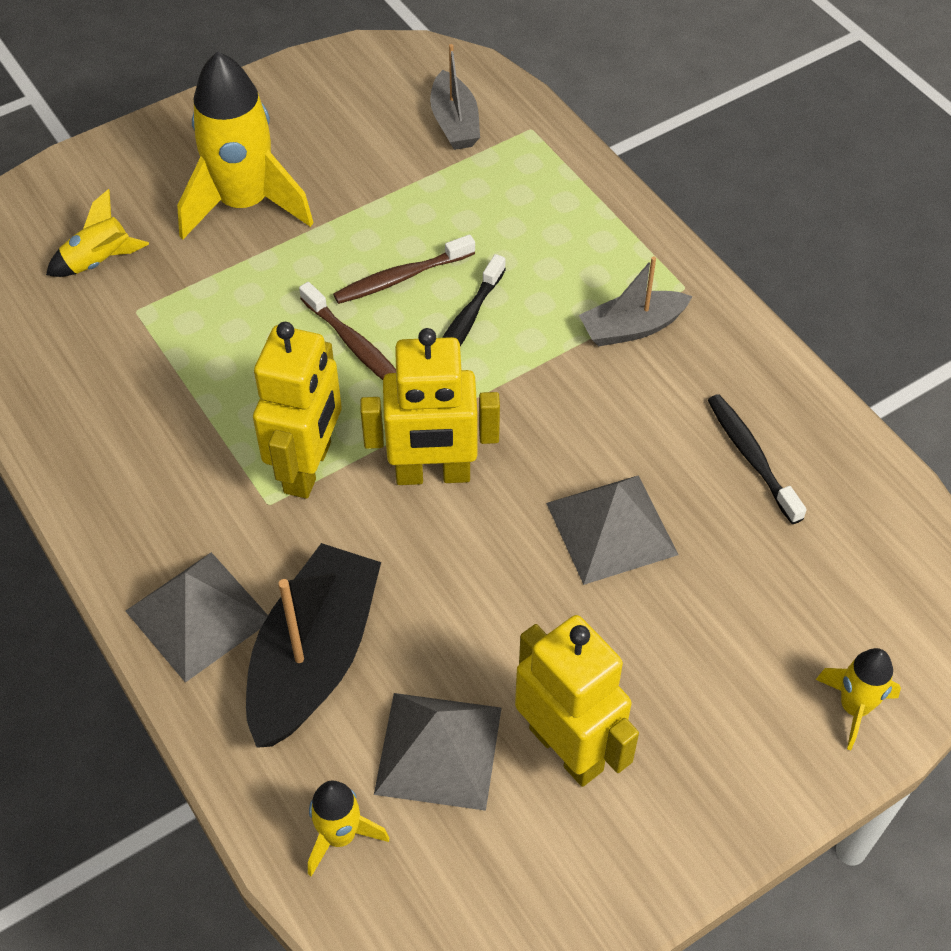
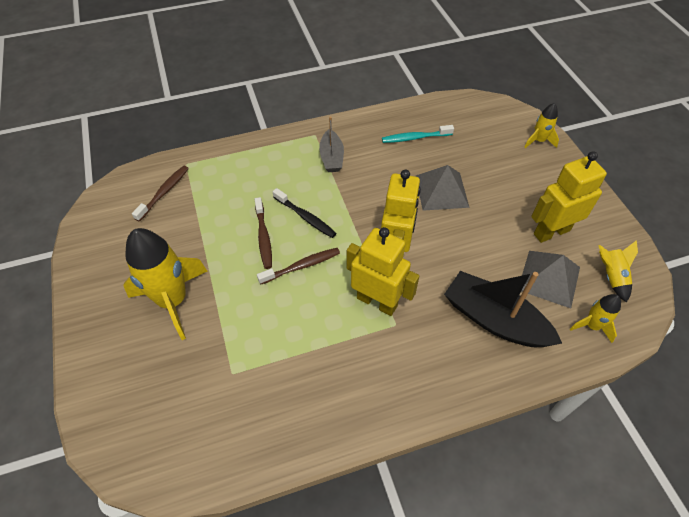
camera: 75 degrees left, 0 degrees up
(99, 261) = (182, 390): yellow rocket -> yellow rocket (611, 276)
(198, 615) = (461, 370): grey pyramid -> none
(454, 123) = (164, 192): grey boat -> brown toothbrush
(751, 457) = (415, 138): black toothbrush -> turquoise toothbrush

